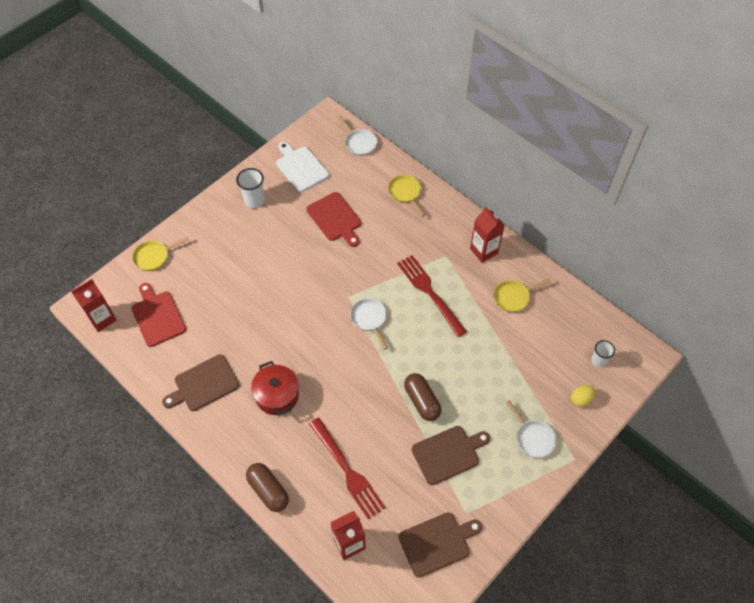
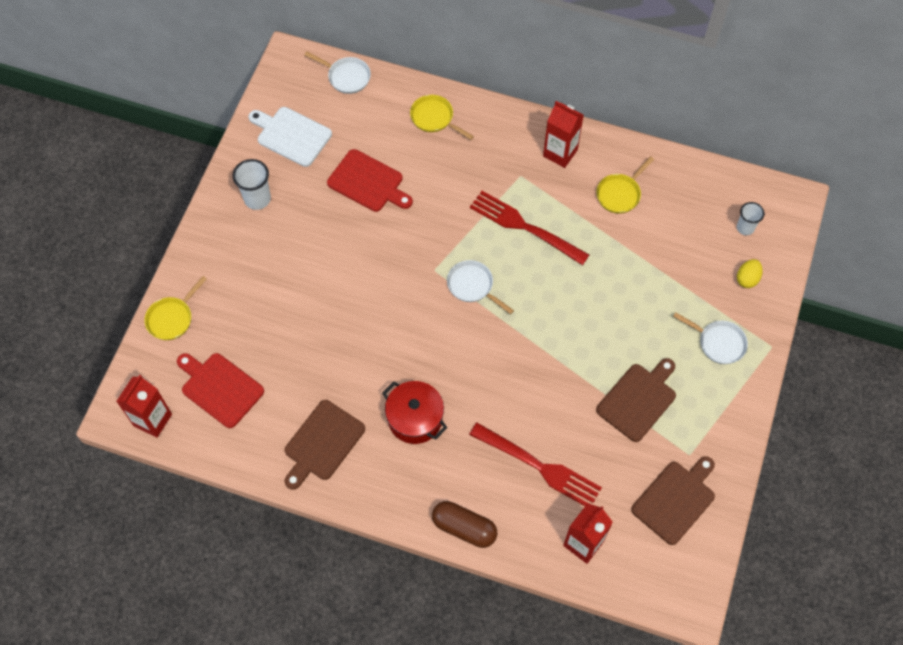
camera: 25 degrees left, 5 degrees up
(421, 401) = (580, 354): brown capsule -> none

